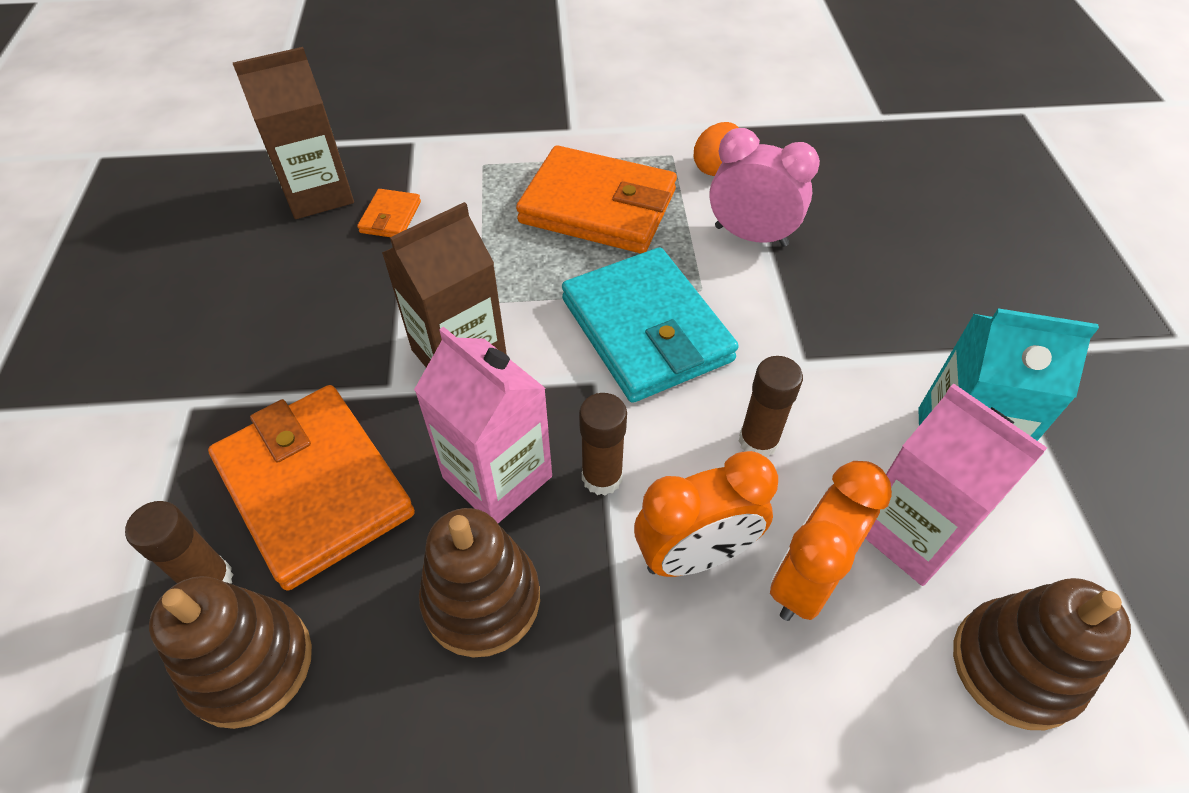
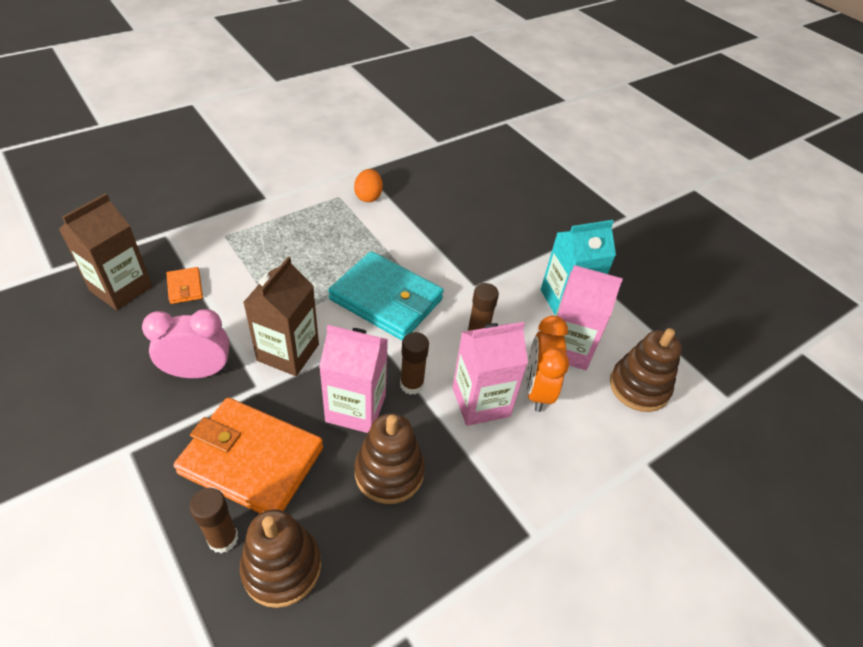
camera: 35 degrees left, 5 degrees down
(598, 207) = (315, 240): orange wallet -> none
(695, 555) = (481, 402): orange clock -> pink carton
(751, 236) = (410, 230): pink clock -> pink clock (198, 372)

